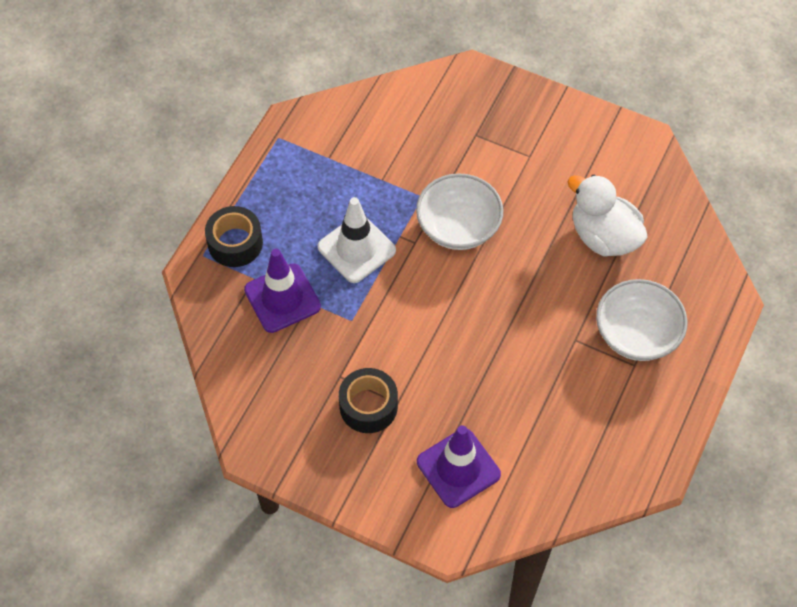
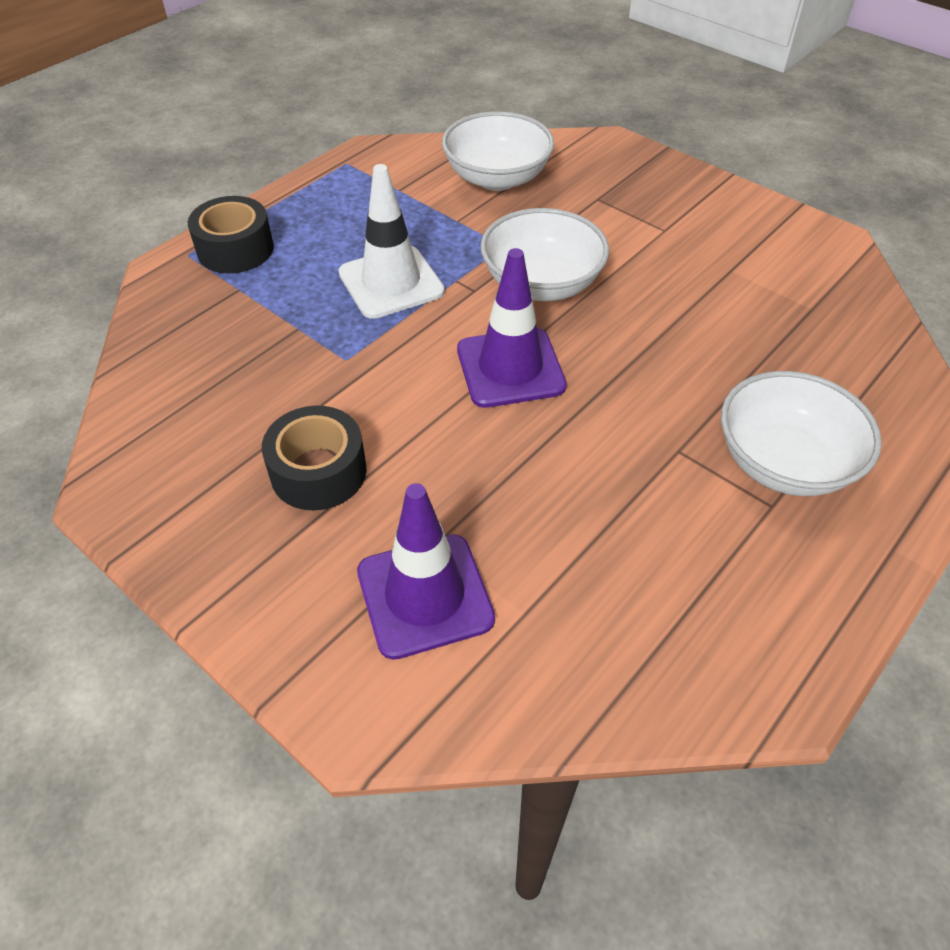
camera: 15 degrees right, 10 degrees down
(282, 298) = (263, 316): purple traffic cone -> purple traffic cone (510, 368)
(397, 129) = (497, 178): none -> white bowl
(603, 236) = (752, 331): white duck -> none

